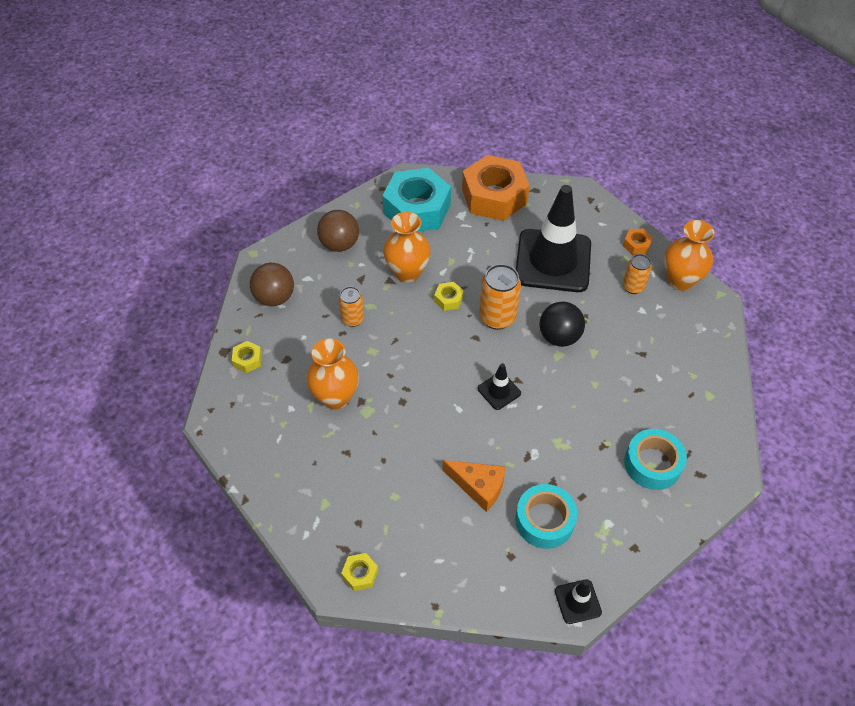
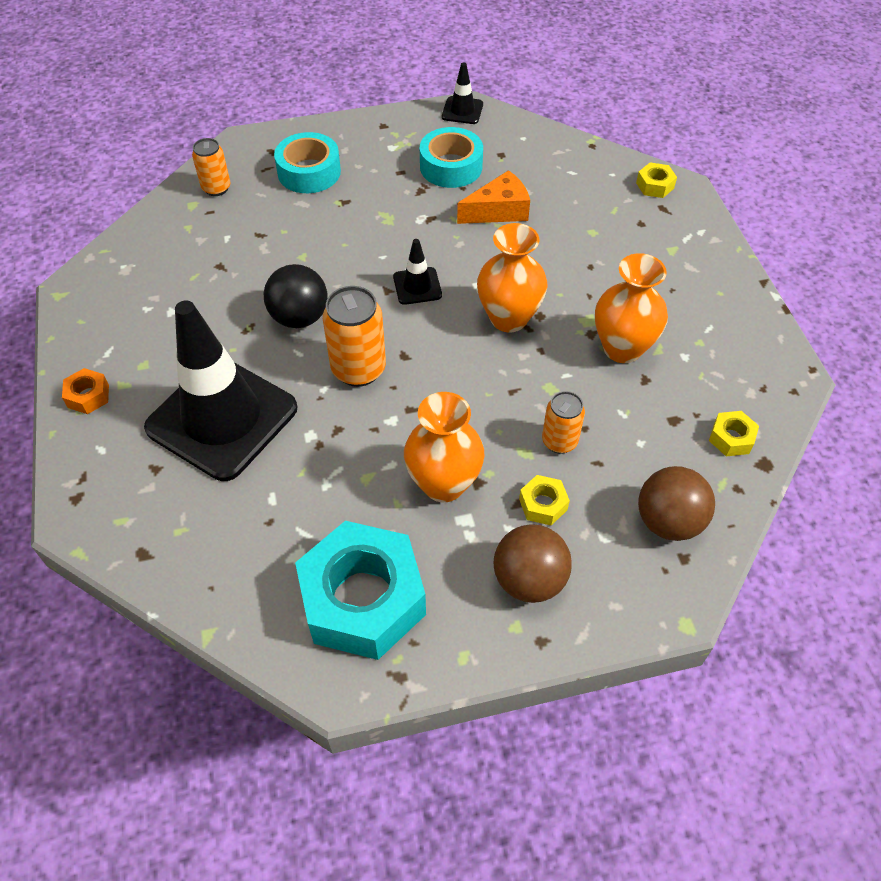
camera: 155 degrees left, 0 degrees up
(448, 299) = (408, 419): yellow nut -> yellow nut (543, 504)
(478, 486) = (499, 211): orange cheese -> orange cheese turned 105 degrees clockwise
(494, 196) = (218, 569): orange nut -> none
(633, 287) = (152, 342): orange can -> orange can (216, 188)
(680, 280) = (86, 328): orange vase -> orange vase (508, 318)

